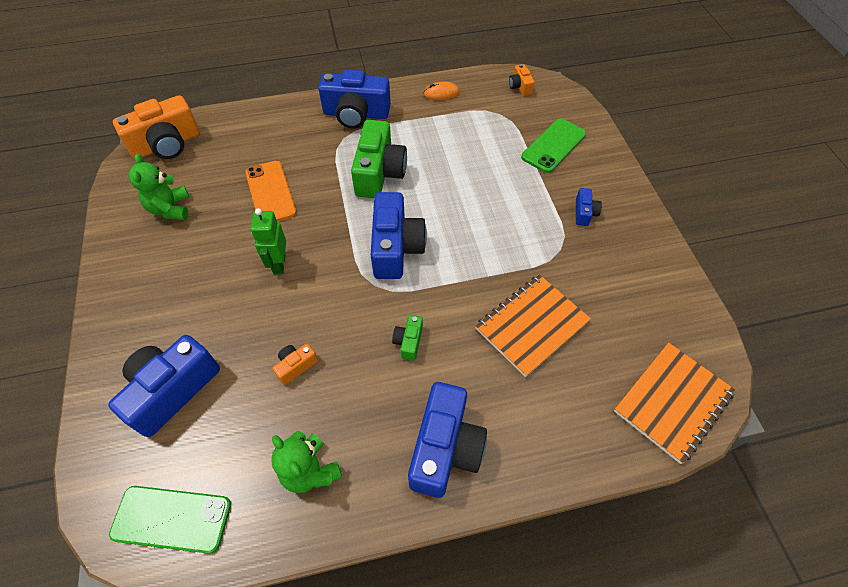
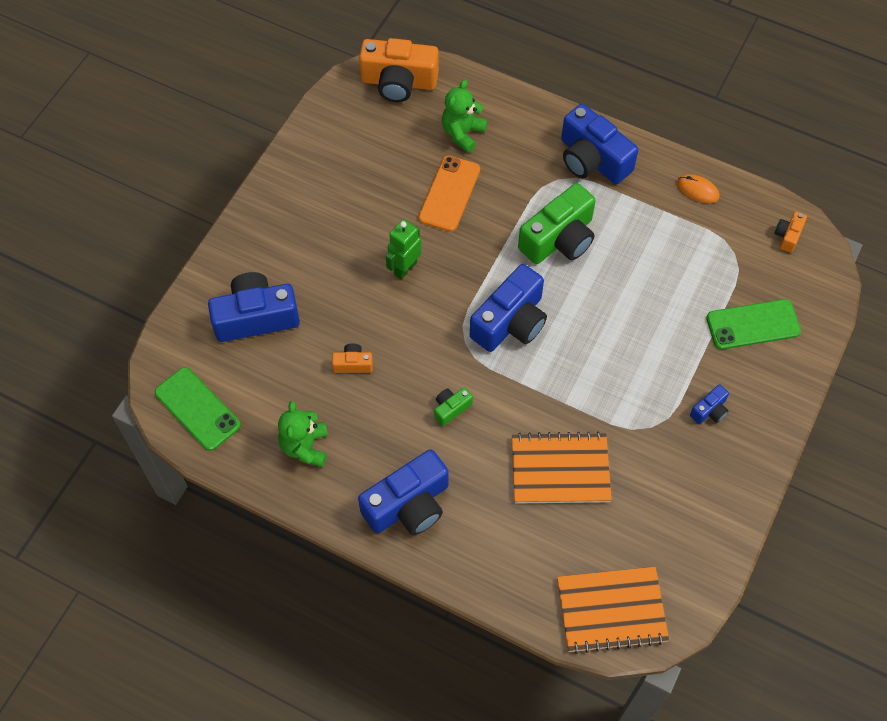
camera: 40 degrees right, 5 degrees up
(170, 209) = (357, 154): green teddy bear -> green teddy bear (462, 133)

